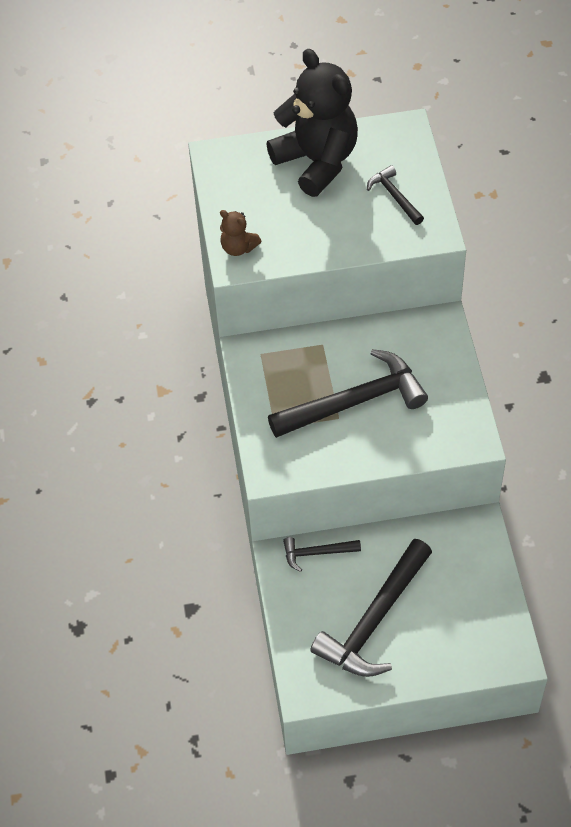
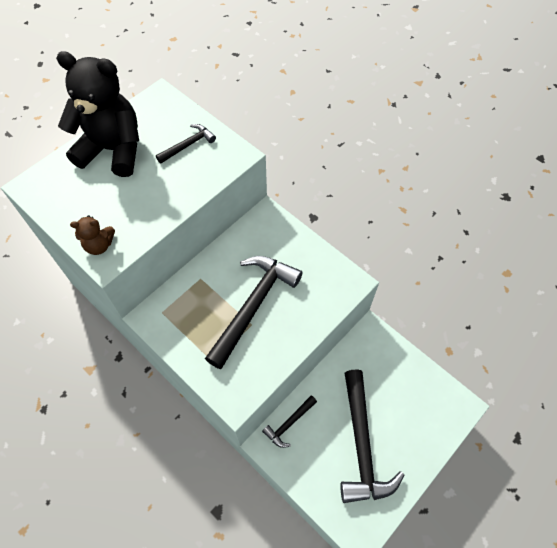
camera: 40 degrees left, 5 degrees up
(394, 196) = (188, 145): black hammer -> black hammer turned 120 degrees clockwise

